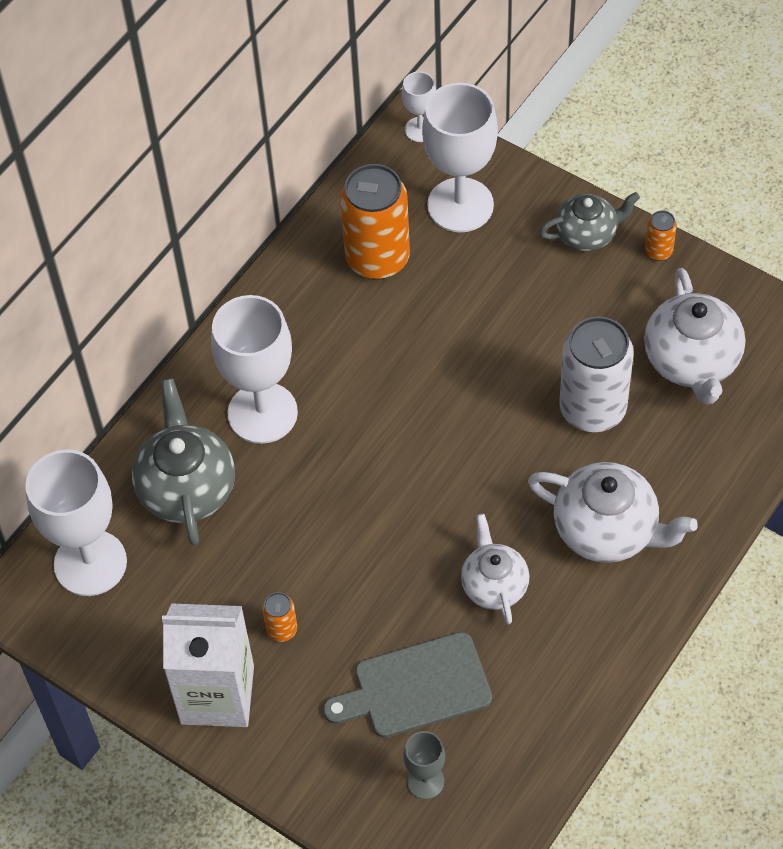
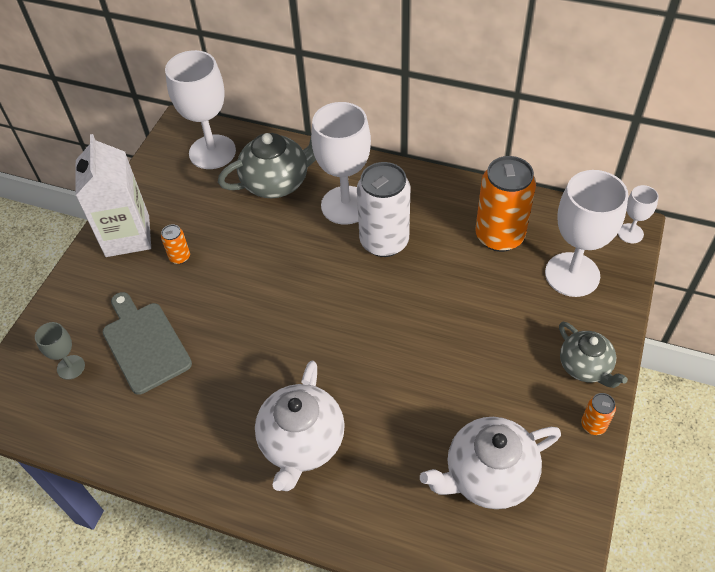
camera: 75 degrees right, 5 degrees down
(494, 585) = (236, 374): white teapot -> none
(592, 409) = (414, 407): white can -> white can (384, 241)

